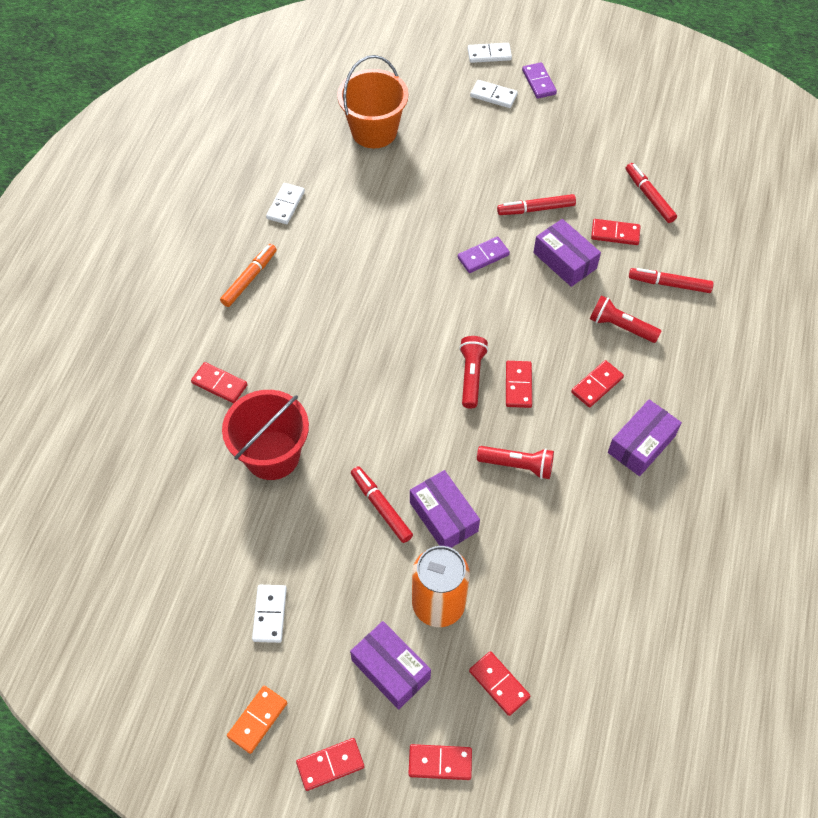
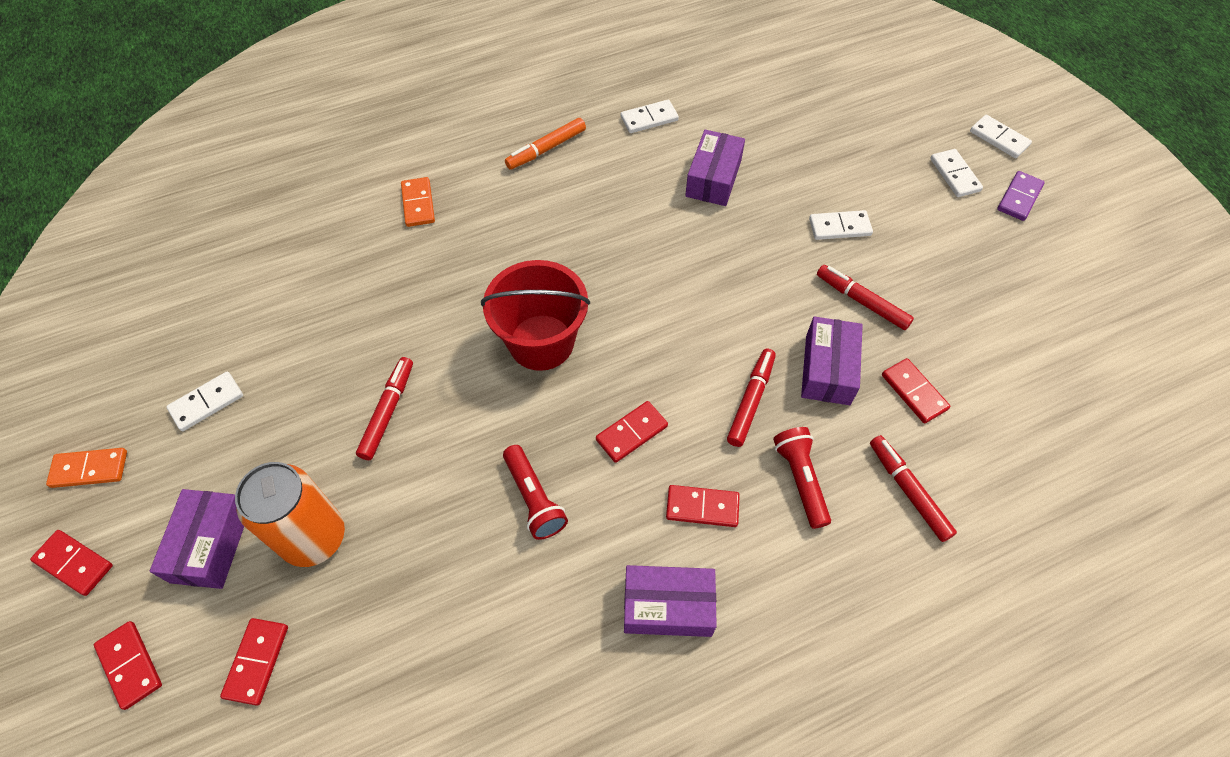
camera: 50 degrees right, 0 degrees up
(219, 384) = (418, 204): red domino -> orange domino
(249, 279) = (546, 149): orange marker -> orange marker turned 150 degrees clockwise
(272, 455) = (376, 290): red bucket -> red bucket (541, 342)
(374, 131) = (801, 120): orange bucket -> none
(443, 516) = (418, 472): purple box -> purple box (713, 178)
(471, 376) = (603, 384): red flashlight -> none
(474, 177) = (839, 227): none -> white domino
(483, 256) = (755, 297): purple domino -> none
(649, 196) = (1000, 391): red marker -> red marker (751, 400)

